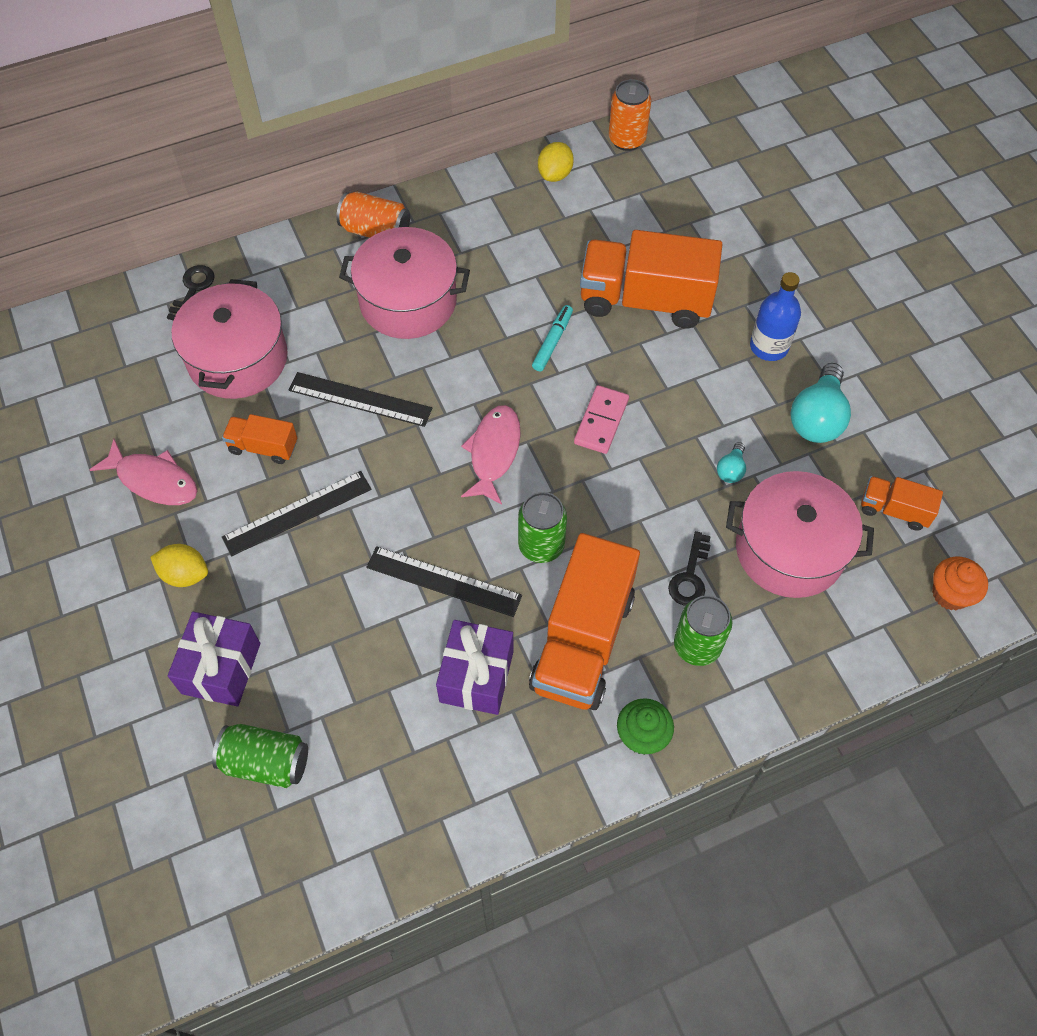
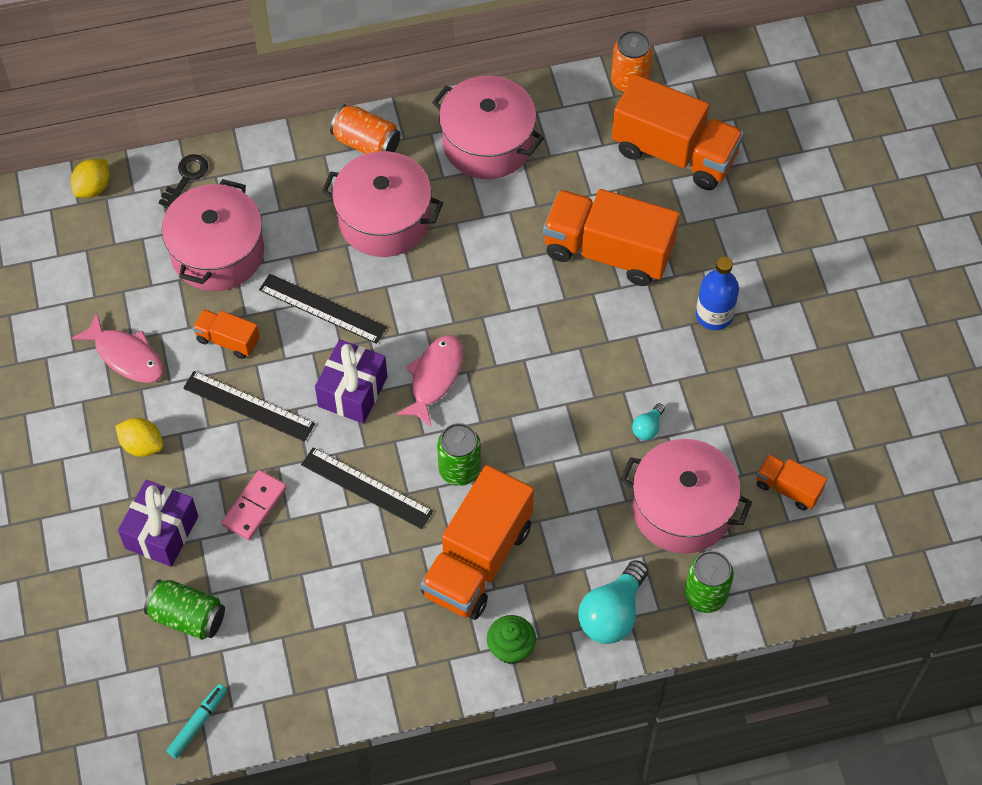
camera: 10 degrees right, 0 degrees up
(297, 513) = (248, 406): black ruler -> black ruler turned 45 degrees clockwise
(476, 676) = (379, 575): purple gift -> purple gift (352, 391)
(499, 214) = (487, 143): none -> pink pot
(552, 342) = (511, 280): turquoise marker -> turquoise marker (198, 723)
(555, 174) = (550, 109): yellow lemon -> yellow lemon (93, 188)
(601, 421) = (539, 364): pink domino -> pink domino (254, 506)
(687, 198) = (674, 153): none -> orange truck
(690, 576) = (586, 518): black key -> none
(697, 646) = (577, 580): green can -> green can (705, 595)
(817, 418) = (741, 391): turquoise light bulb -> turquoise light bulb (612, 614)
(950, 594) = (816, 572): orange cupcake -> none

